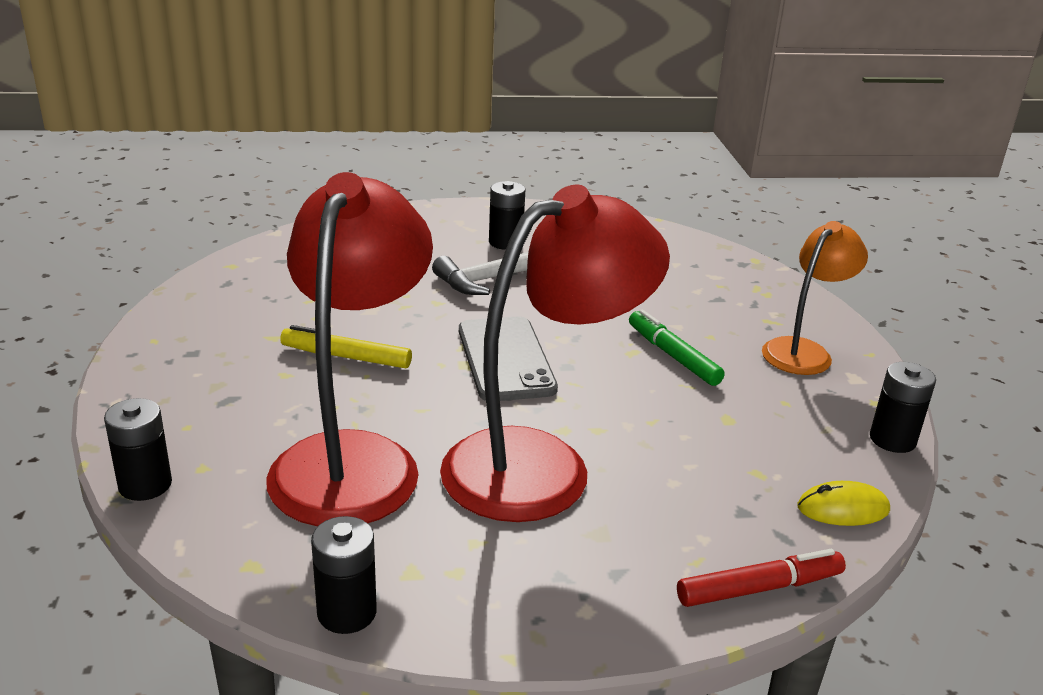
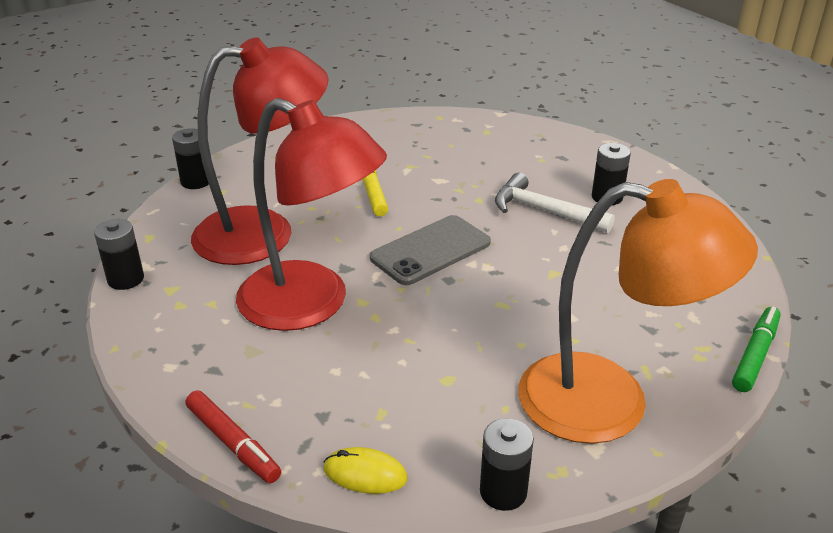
camera: 65 degrees right, 5 degrees up
(673, 356) = (518, 326): green marker -> green marker (755, 355)
(803, 351) = (610, 402): orange lamp -> orange lamp, size x1.76
(843, 509) = (365, 474): yellow mouse -> yellow mouse turned 45 degrees counterclockwise

